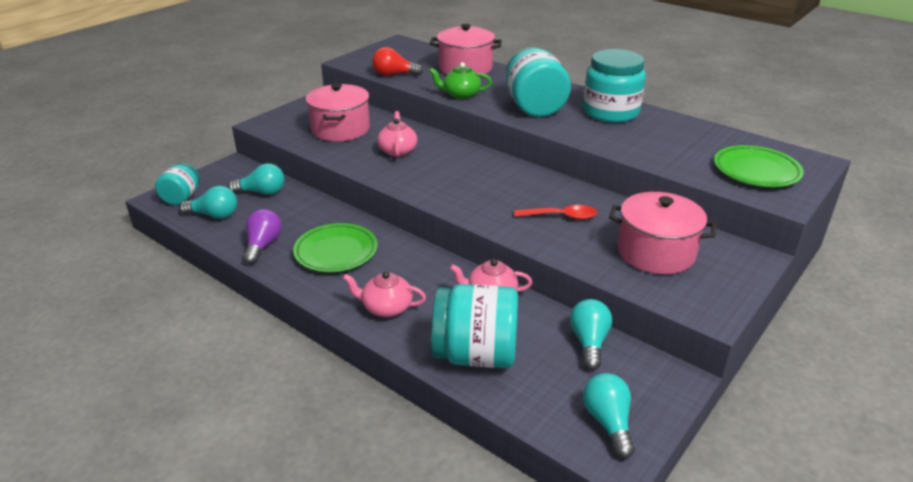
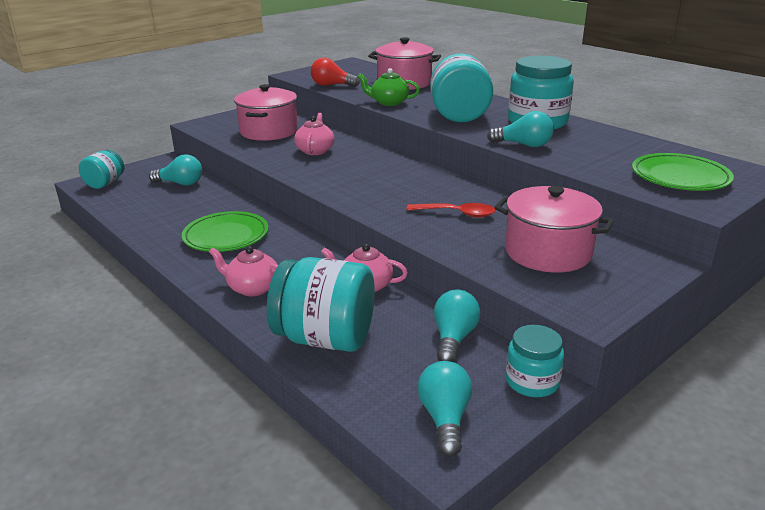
camera: 10 degrees right, 5 degrees down
(214, 215) = (127, 199): turquoise light bulb -> turquoise light bulb (523, 145)
(263, 245) = (159, 226): purple light bulb -> none
(668, 378) = (532, 381): none -> turquoise jar

